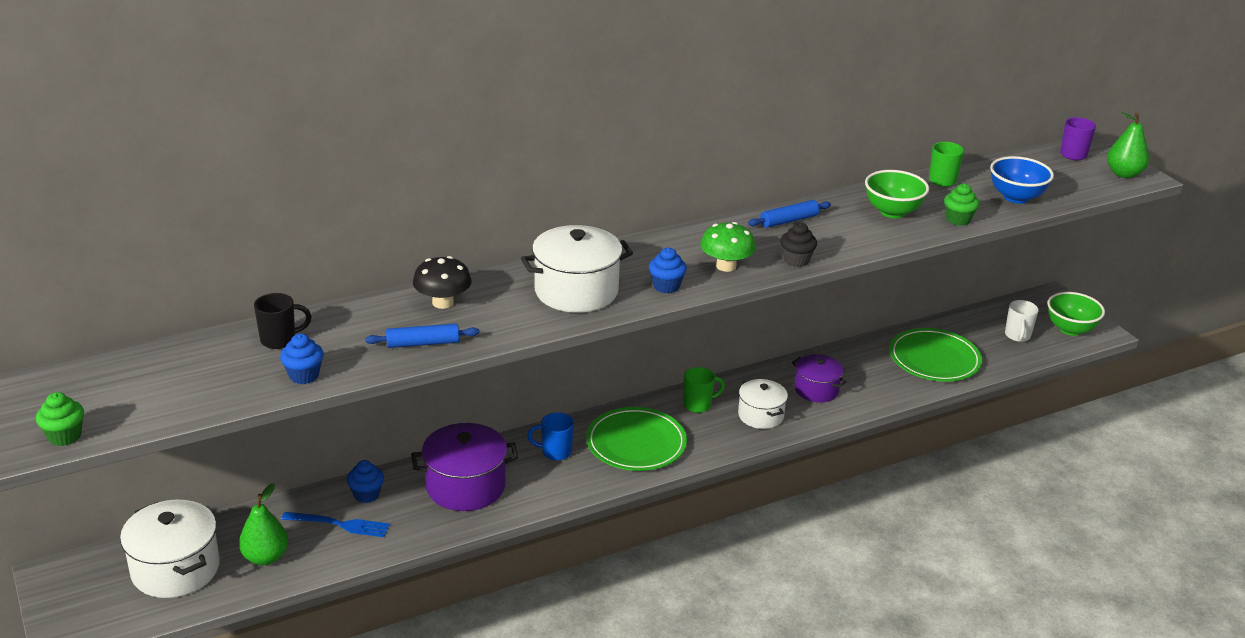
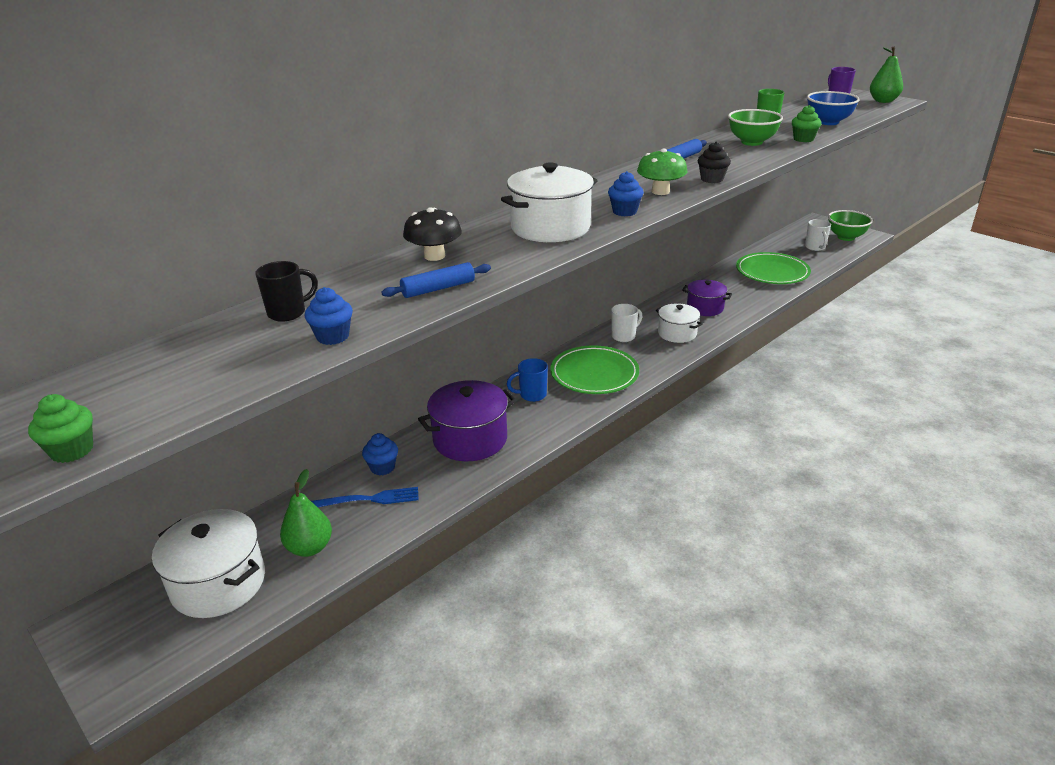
camera: 15 degrees left, 0 degrees up
(698, 405) = (624, 336): green mug -> white mug

